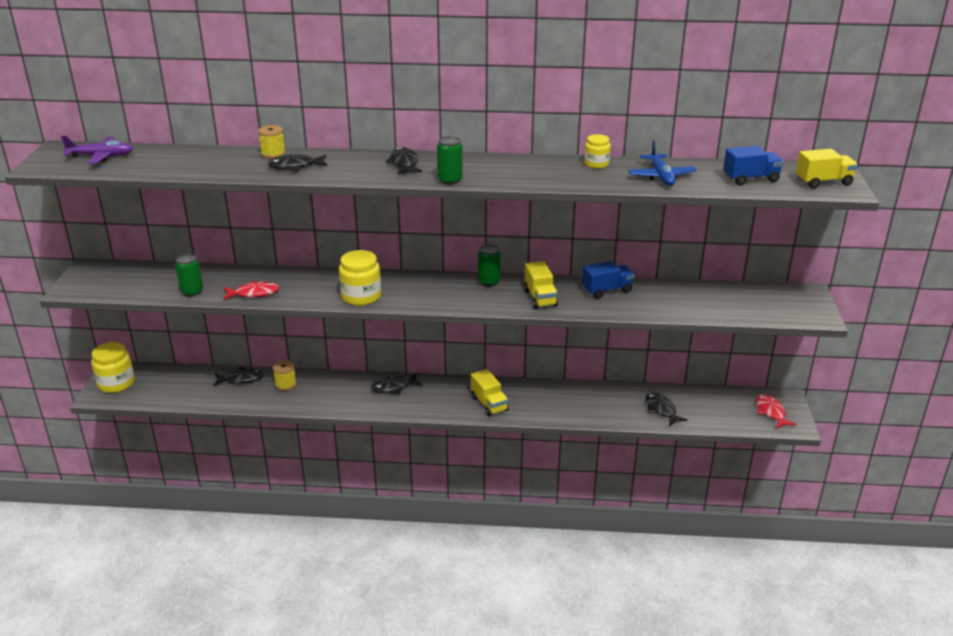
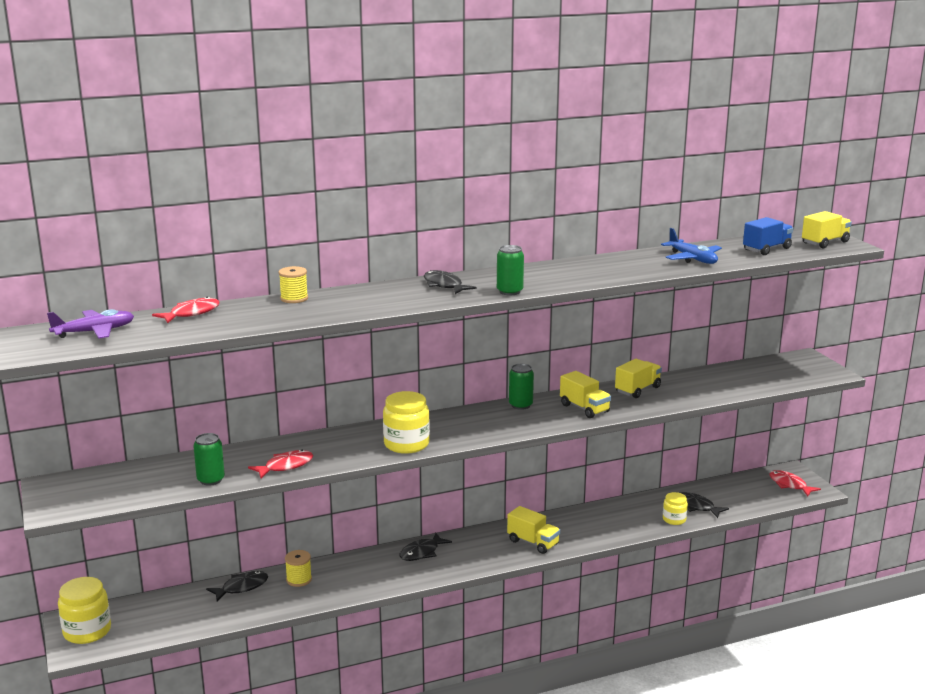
camera: 25 degrees left, 10 degrees down
(184, 153) = (191, 313): none -> red fish
(295, 166) = (335, 305): black fish -> none
(596, 164) = (623, 258): yellow jar -> yellow jar (674, 519)
(607, 290) = (637, 390): blue truck -> yellow truck

